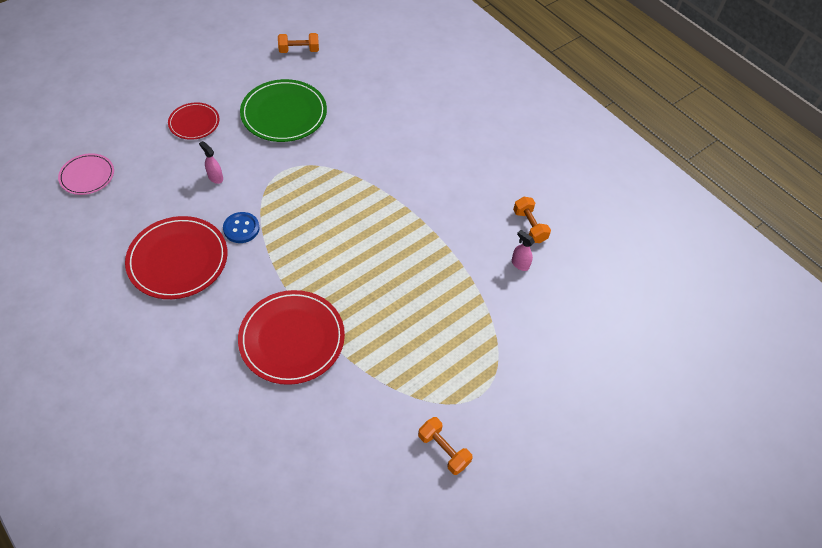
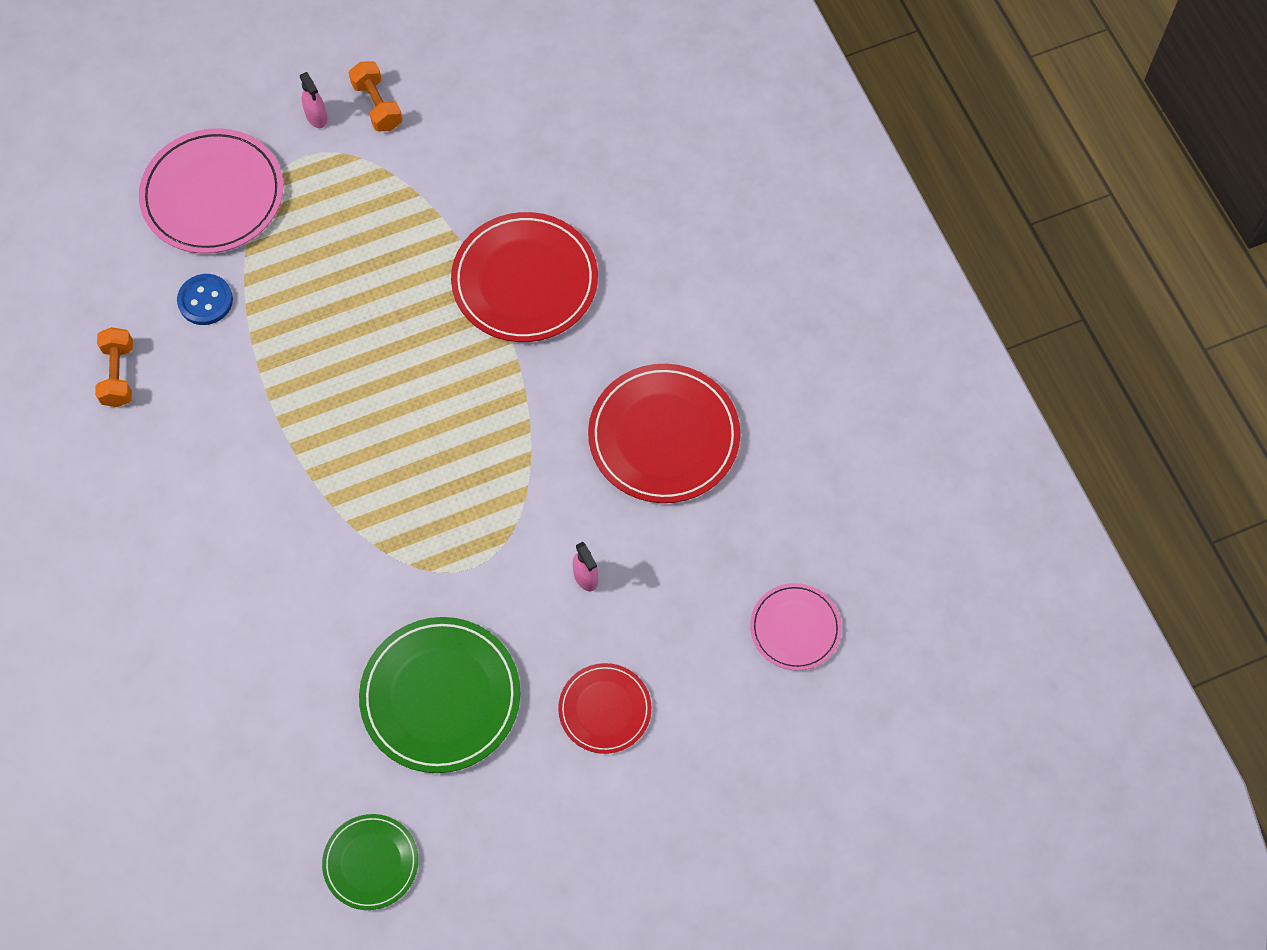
camera: 160 degrees left, 10 degrees up
(241, 228) = (561, 469): blue button -> blue button (205, 301)
(299, 50) = (371, 863): orange dumbbell -> green plate
(520, 264) = (165, 317): pink spray bottle -> pink spray bottle (316, 117)
(531, 350) = (213, 195): none -> pink plate

